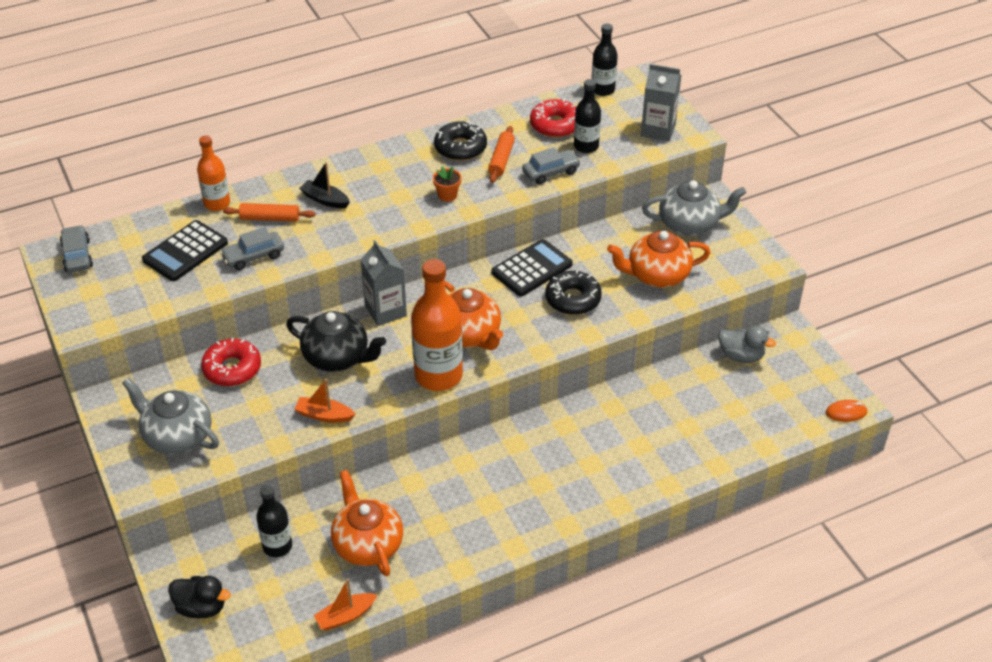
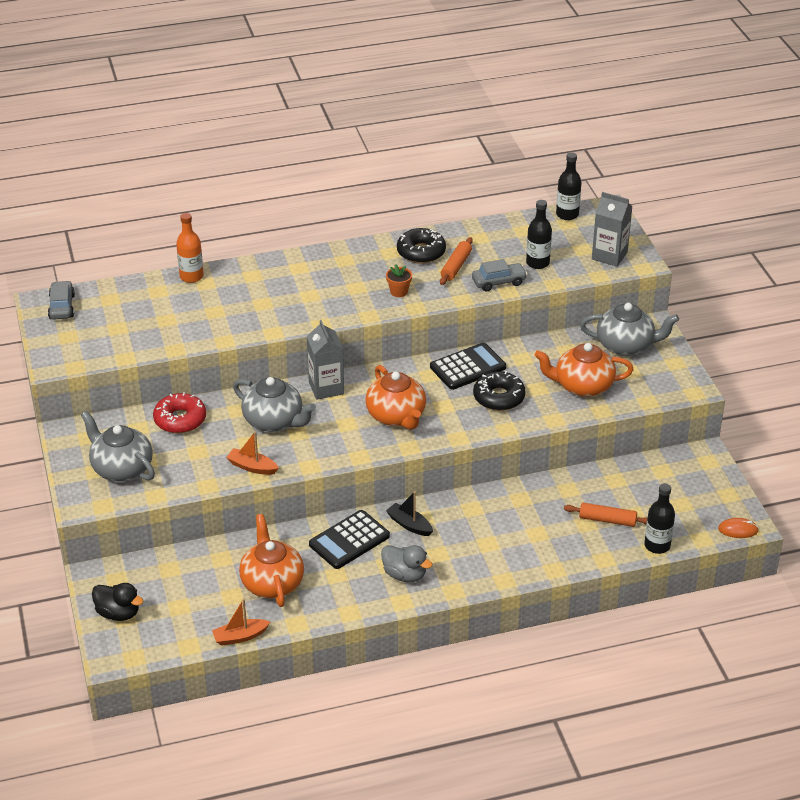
camera: 10 degrees right, 5 degrees down
(185, 251) = (155, 314): black calculator -> black calculator (349, 540)
(253, 256) = (214, 324): grey car -> none
(270, 218) = (235, 294): orange rolling pin -> orange rolling pin (607, 520)
(277, 546) = (193, 574): black bottle -> black bottle (657, 545)
(325, 200) = (288, 284): black boat -> black boat (409, 525)
(337, 357) = (274, 421): black teapot -> grey teapot
(438, 375) = (361, 447): orange bottle -> none
(555, 125) = (514, 241): red donut -> none
(741, 356) = (652, 470): grey duck -> grey duck (405, 575)

